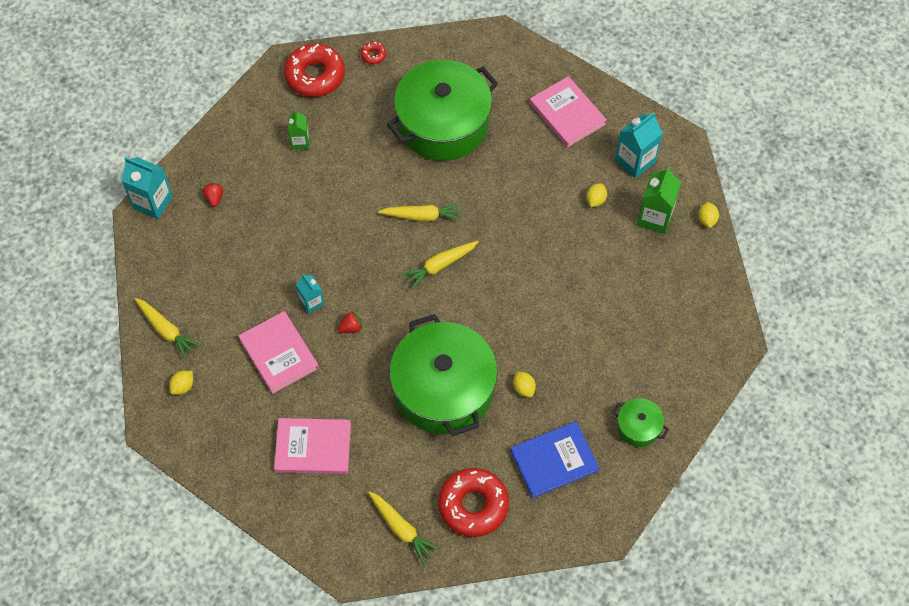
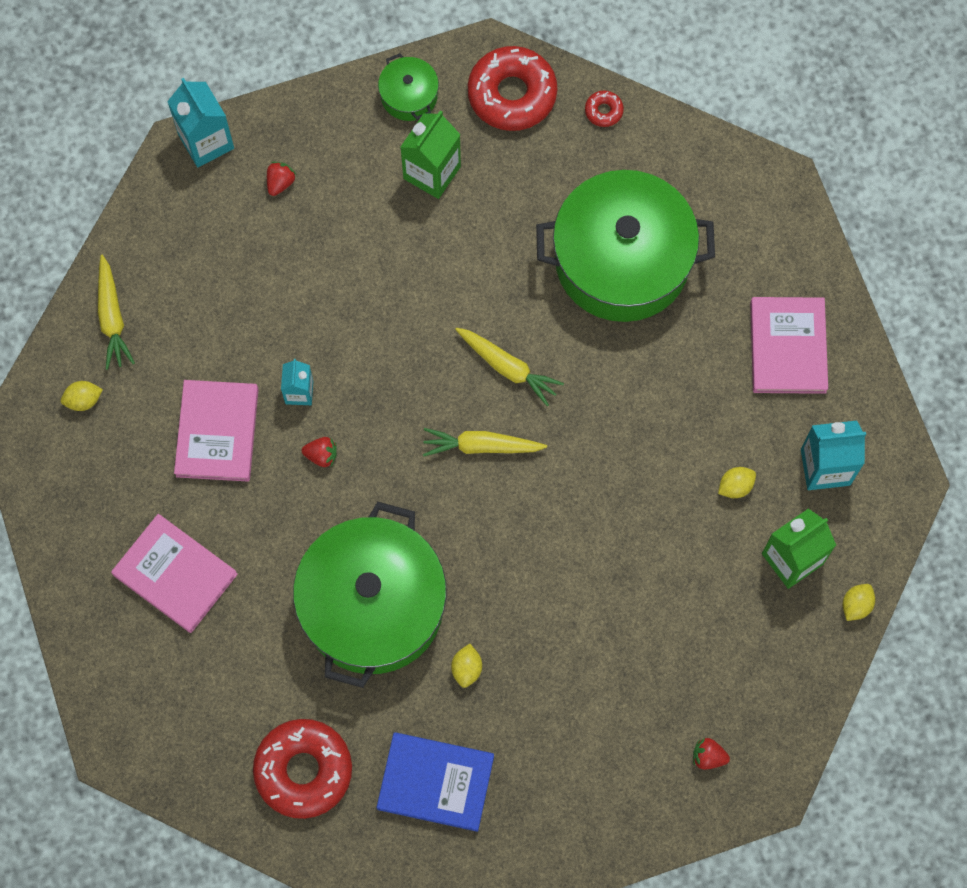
camera: 35 degrees right, 10 degrees up
(300, 141) = (432, 172): green carton -> green carton, size x1.65
(402, 529) = (204, 741): yellow carrot -> none
(638, 427) = (566, 811): green pot -> green pot (409, 96)
(692, 347) = (708, 756): none -> red strawberry

